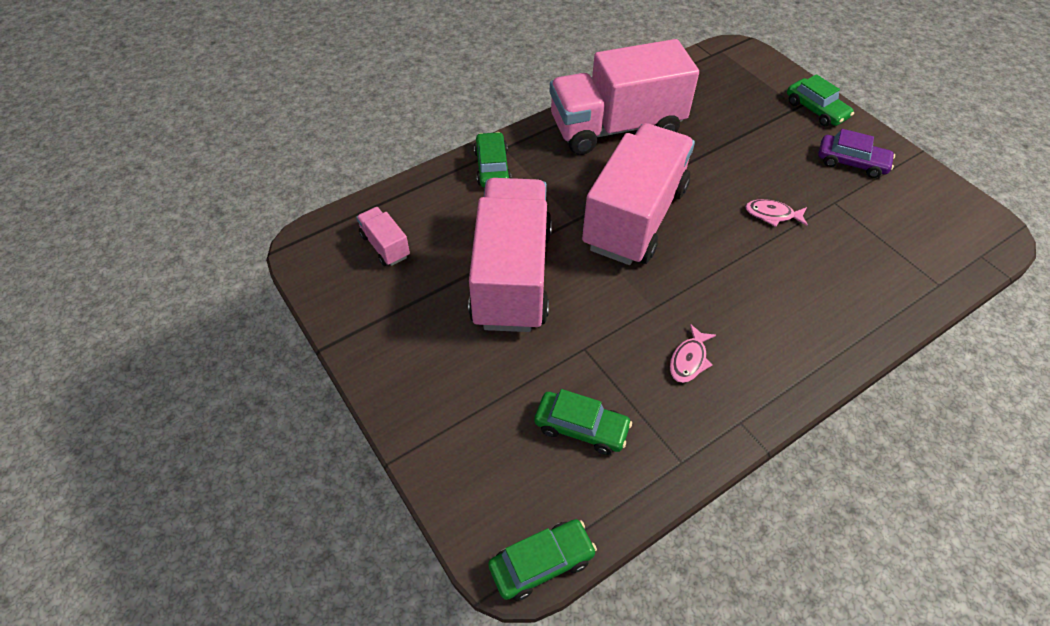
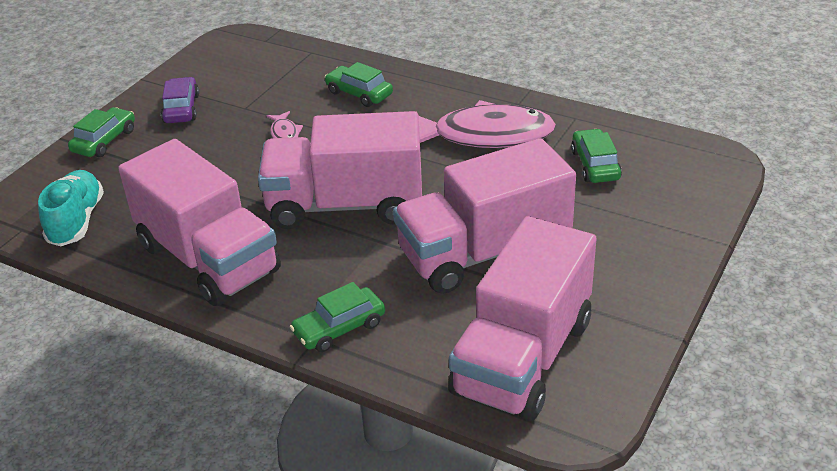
camera: 115 degrees left, 15 degrees down
(385, 246) = (523, 358): pink truck -> pink truck, size x2.41
(541, 563) = (708, 149): green car -> green car (359, 93)
(689, 360) = (485, 136): pink fish -> pink fish, size x2.43
(705, 78) = (76, 221): none -> turquoise shoe

